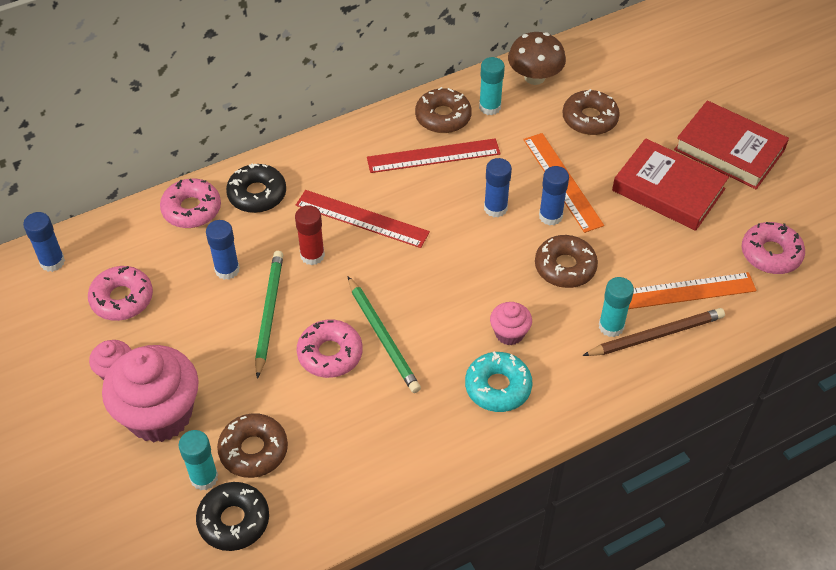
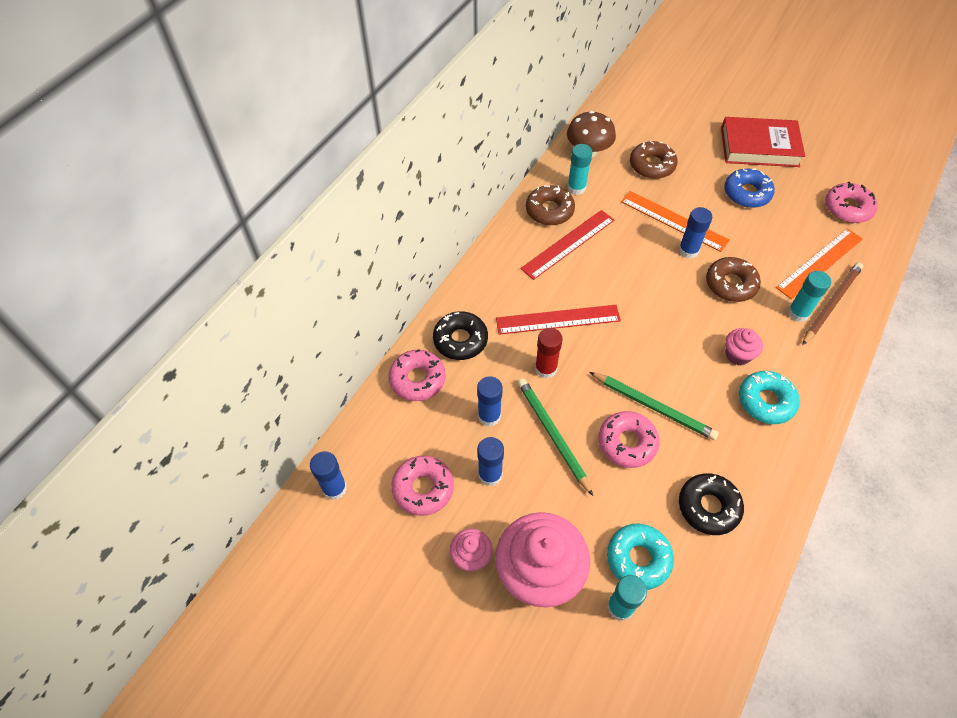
camera: 30 degrees left, 5 degrees up
(234, 520) = (674, 629): black donut -> black donut (708, 507)
(253, 450) = (638, 559): brown donut -> turquoise donut
(495, 208) = (646, 263): blue glue stick -> blue glue stick (490, 474)
(668, 190) = (747, 193): red book -> blue donut

